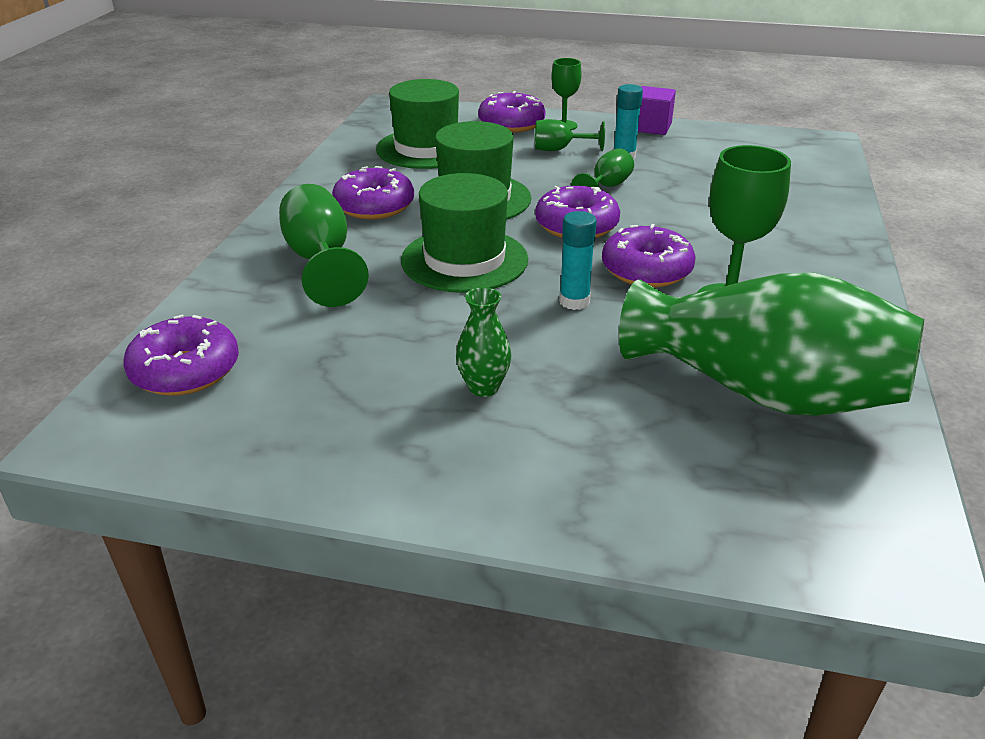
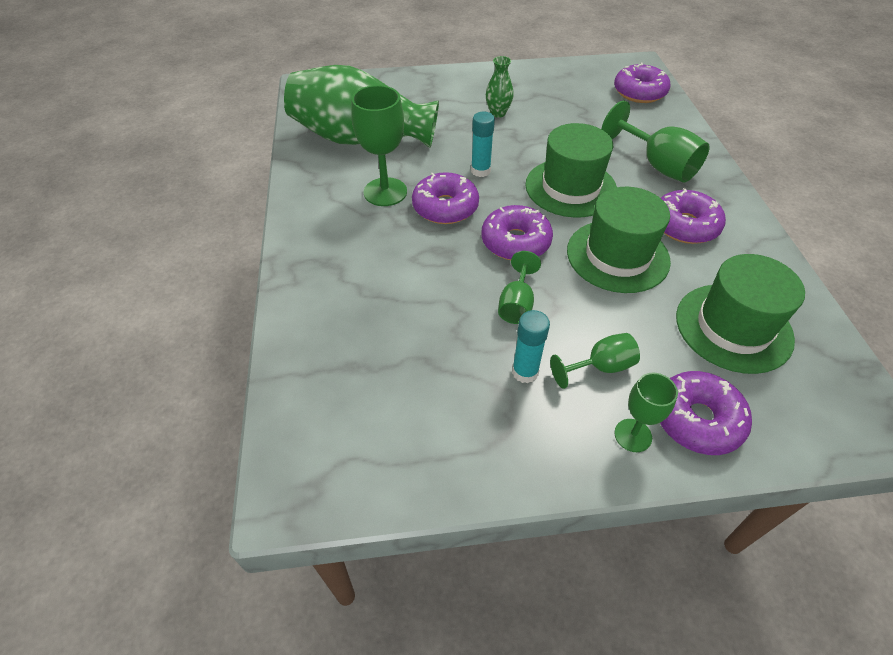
camera: 160 degrees right, 15 degrees up
(651, 127) = (522, 468): purple cube -> none

